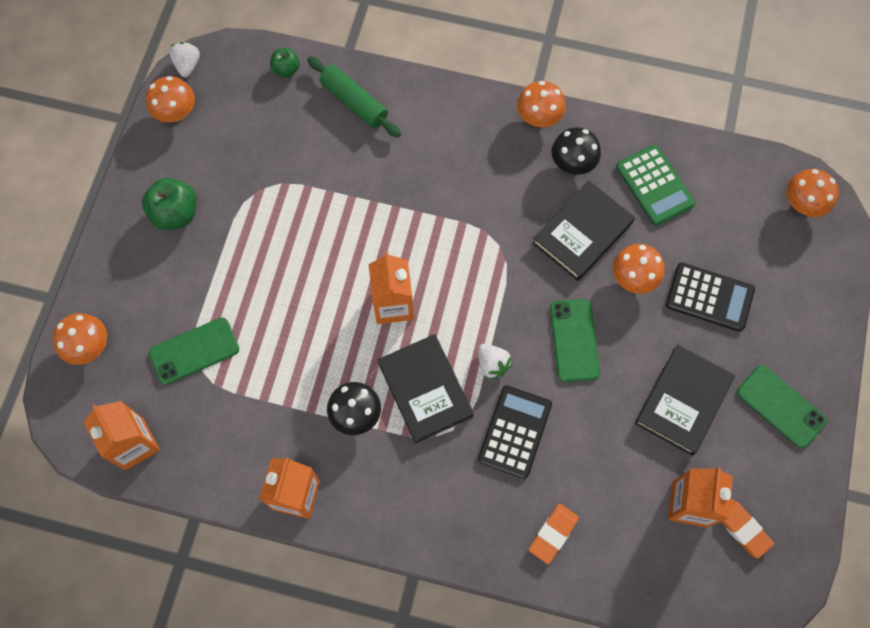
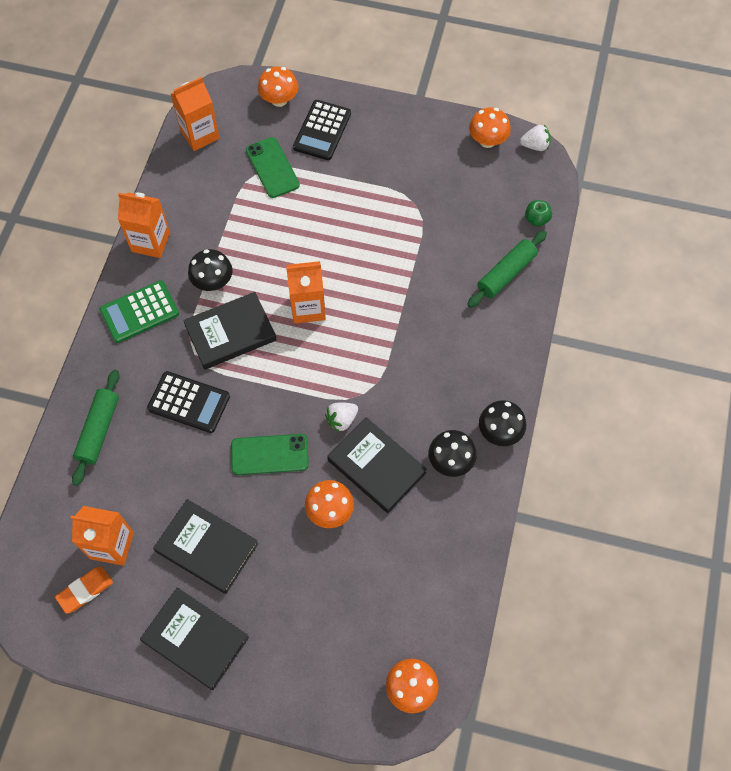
camera: 90 degrees right, 5 degrees down
(176, 213) = (392, 147): green apple -> none
(492, 364) = (250, 386): white strawberry -> white strawberry (342, 420)
(539, 117) = (499, 432): orange mushroom -> black mushroom
(553, 534) = (99, 430): orange eraser -> green rolling pin
(654, 185) = (428, 537): green calculator -> green calculator (139, 312)
(709, 297) = (308, 581): black calculator -> black calculator (322, 130)
(780, 406) = (195, 639): green phone -> black book

